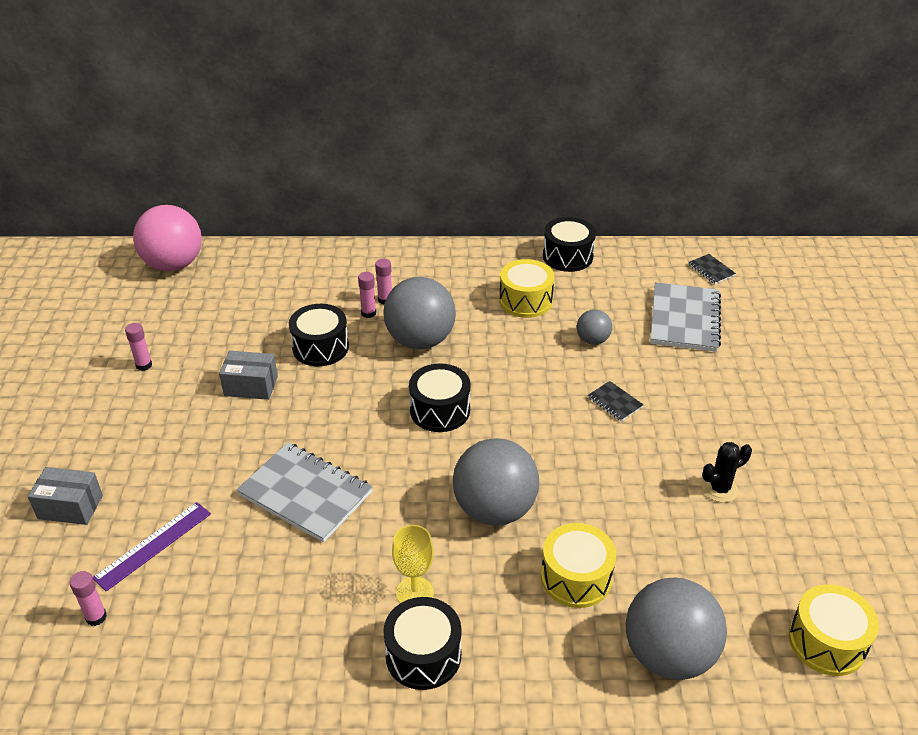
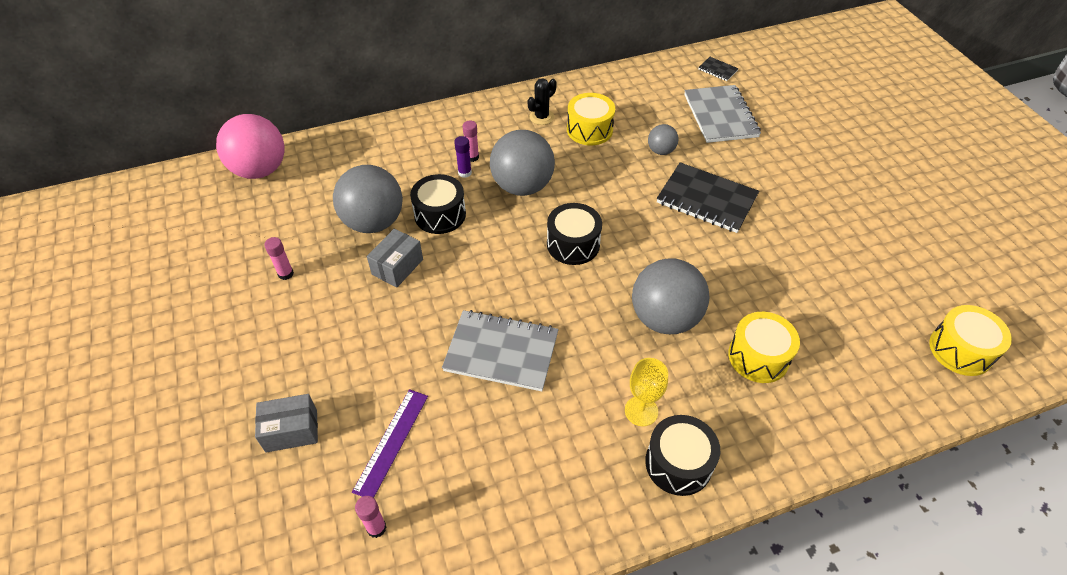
camera: 20 degrees left, 10 degrees up
(251, 386) = (397, 267): grey box -> grey box turned 45 degrees counterclockwise
(368, 313) = (464, 173): pink glue stick -> purple glue stick
(567, 256) = (602, 83): black drum -> none
(615, 402) = (706, 199): black notebook -> black notebook, size x2.20
(668, 655) = (859, 398): grey ball -> grey ball (373, 222)
(719, 489) = (822, 250): black cactus -> black cactus (541, 117)

